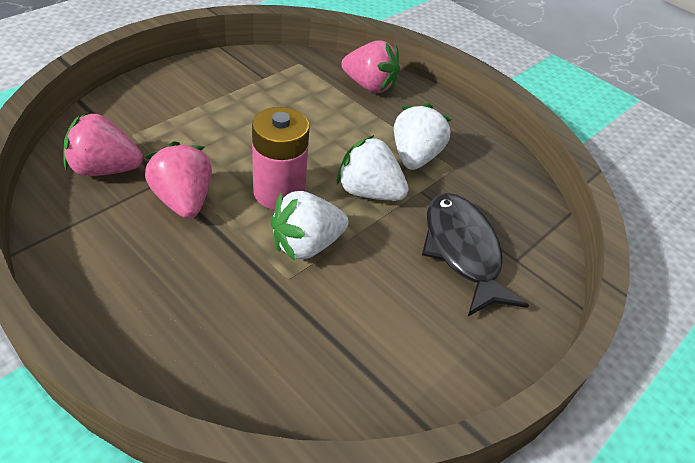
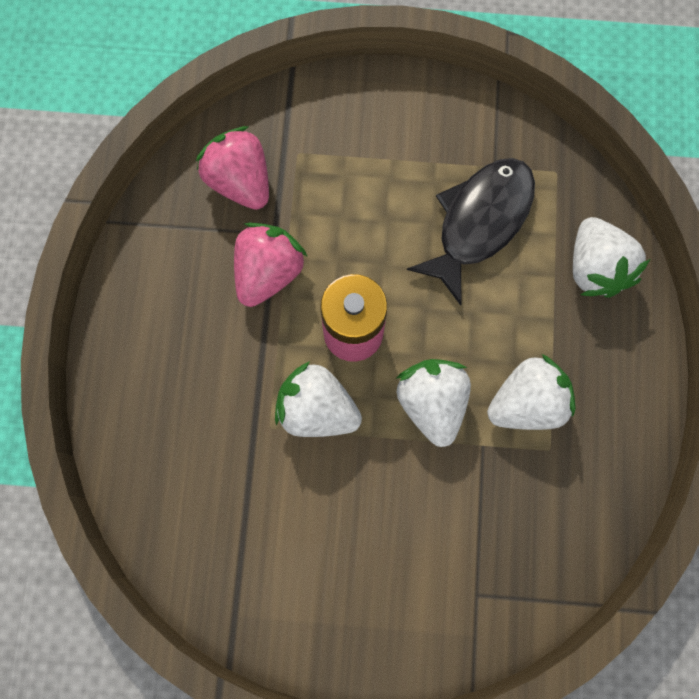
camera: 55 degrees right, 30 degrees up
(369, 86) = (595, 268): pink strawberry -> white strawberry
(462, 251) = (438, 540): black fish -> black fish (479, 222)

